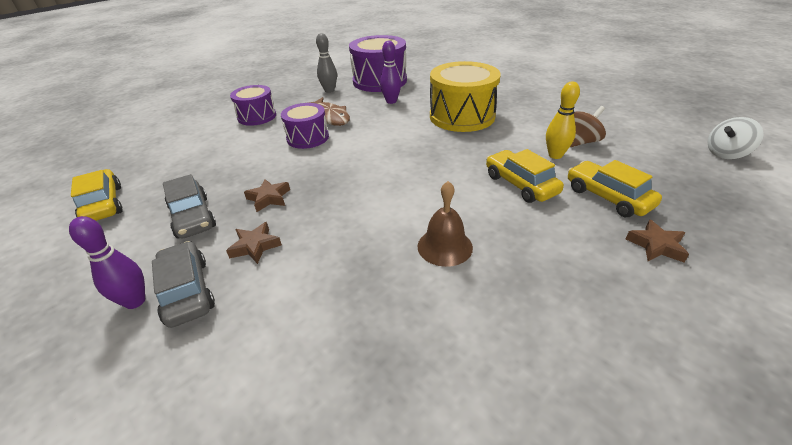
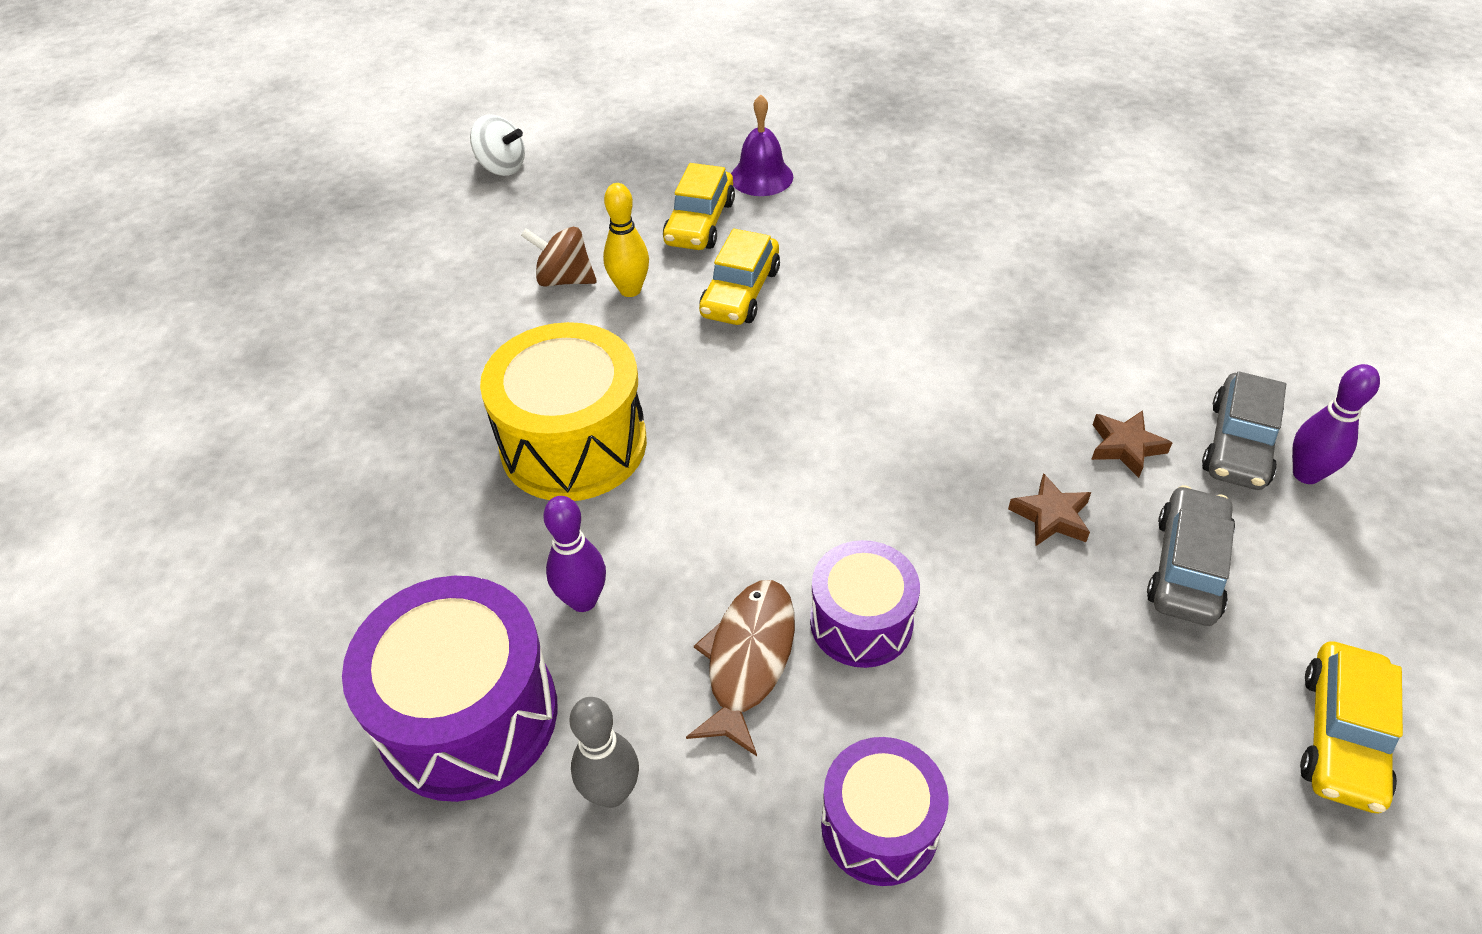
camera: 130 degrees left, 10 degrees up
(444, 246) = (926, 298): brown bell -> none
(656, 245) = (761, 177): brown star -> purple bell

